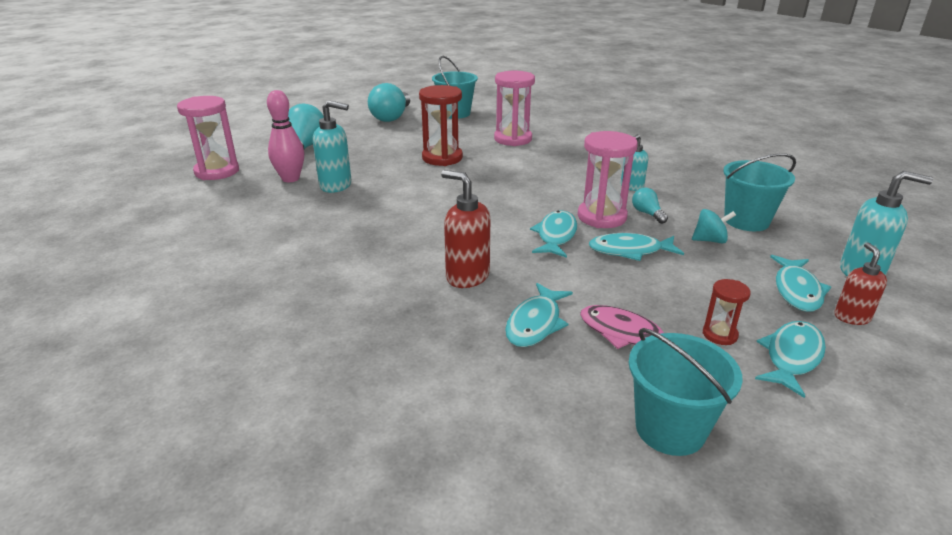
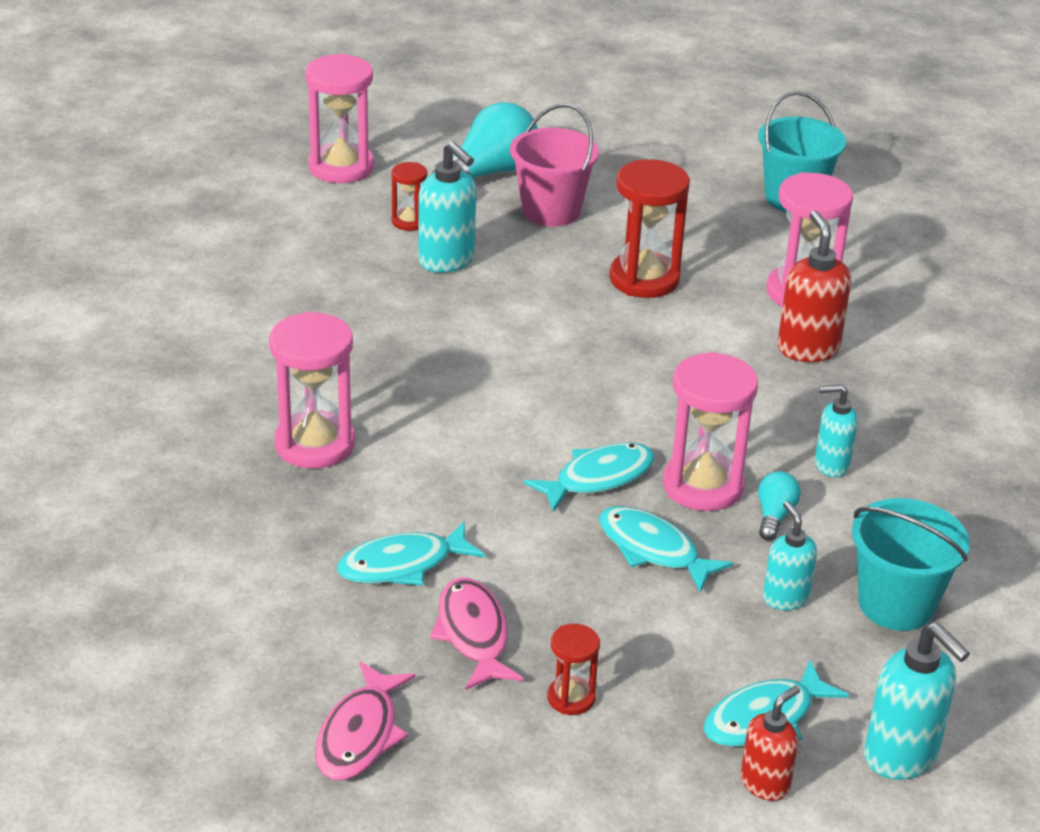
camera: 40 degrees right, 5 degrees up
(290, 179) = (409, 221): pink bowling pin -> red hourglass
(358, 151) = (551, 211): none -> pink bucket
(391, 292) = (315, 444): none -> pink hourglass
(392, 117) = (686, 163): turquoise light bulb -> none
(467, 277) = (415, 471): red soap dispenser -> red soap dispenser (807, 349)
(670, 429) = (360, 735): turquoise bucket -> pink fish
(710, 240) = (785, 598): turquoise spinning top -> turquoise soap dispenser
(791, 357) = (603, 767): turquoise fish -> none

